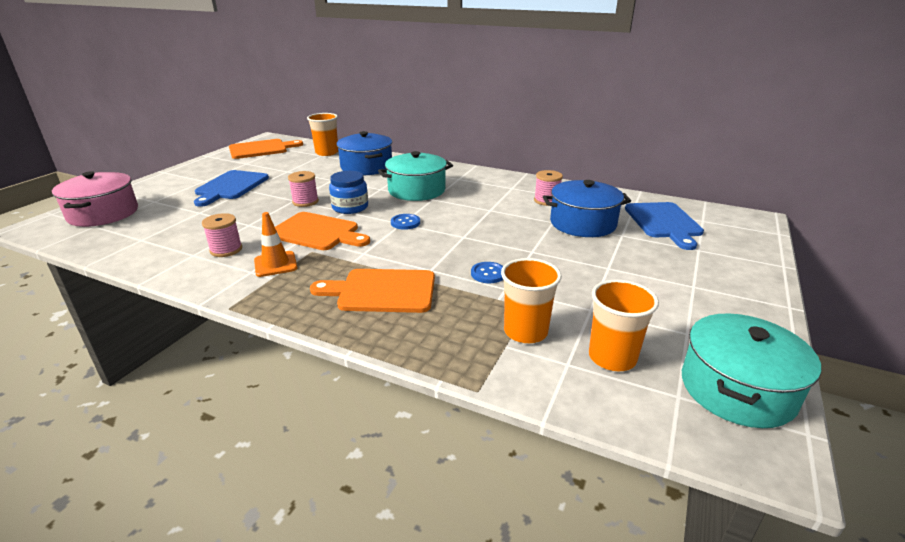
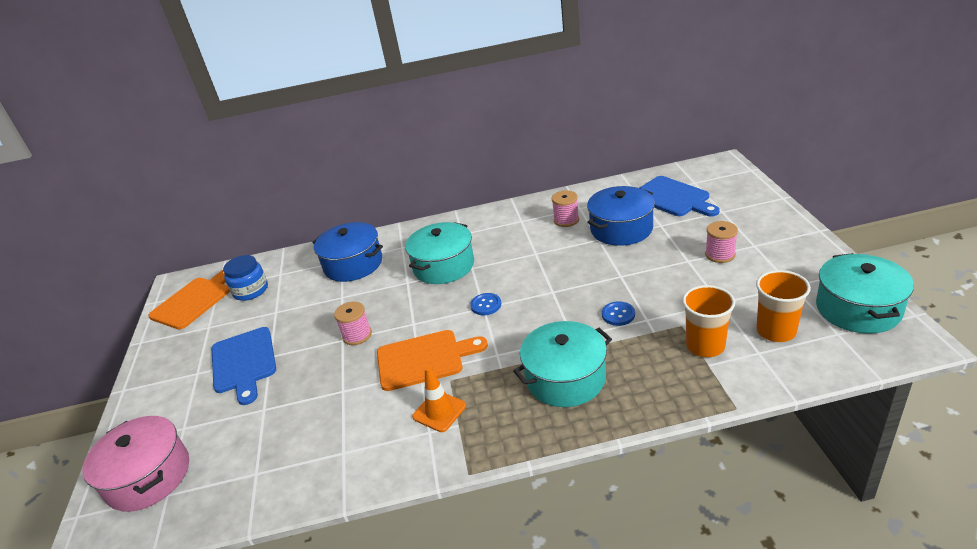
camera: 30 degrees left, 5 degrees up
(226, 250) = (367, 427): pink spool -> pink spool (720, 254)
(327, 153) = (281, 268): orange cup -> none
(350, 207) = (411, 317): blue jar -> blue jar (251, 290)
(382, 291) = (565, 378): orange cutting board -> turquoise pot

